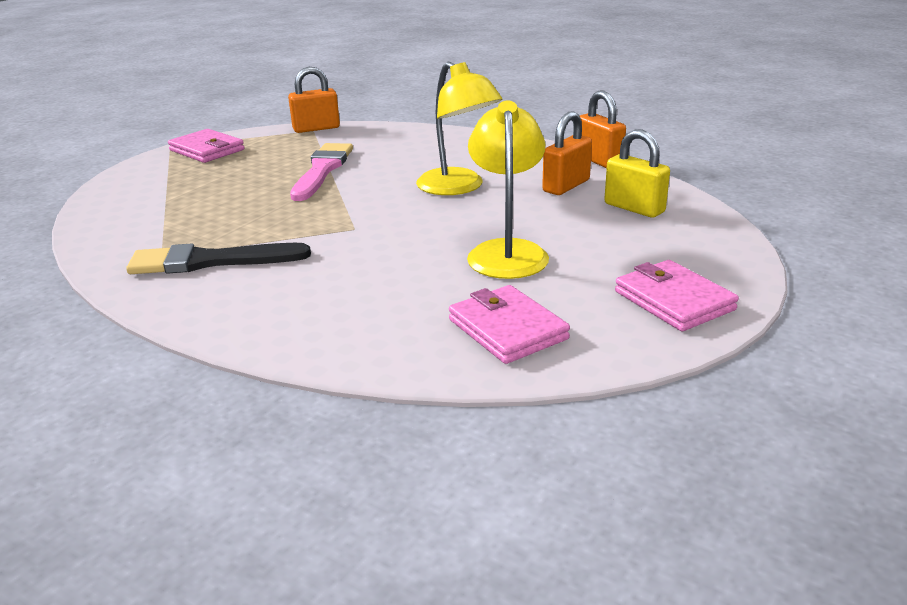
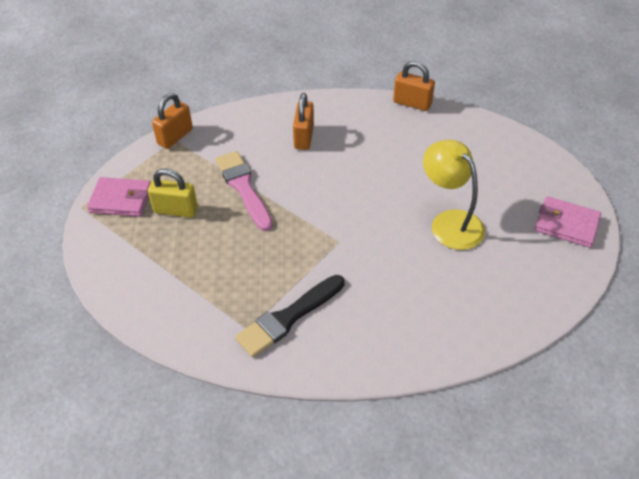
camera: 35 degrees left, 20 degrees up
(458, 187) = (357, 169): yellow lamp -> none
(507, 329) = (514, 288): pink wallet -> none
(566, 186) = (419, 140): orange padlock -> orange padlock (304, 137)
(634, 208) = (477, 148): yellow padlock -> yellow padlock (176, 210)

